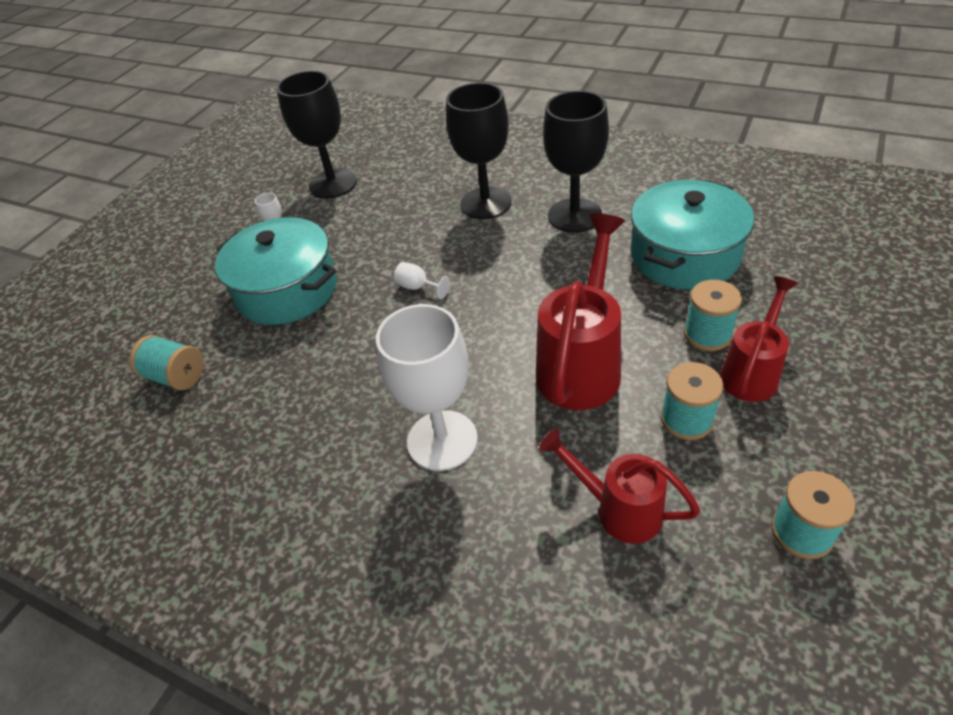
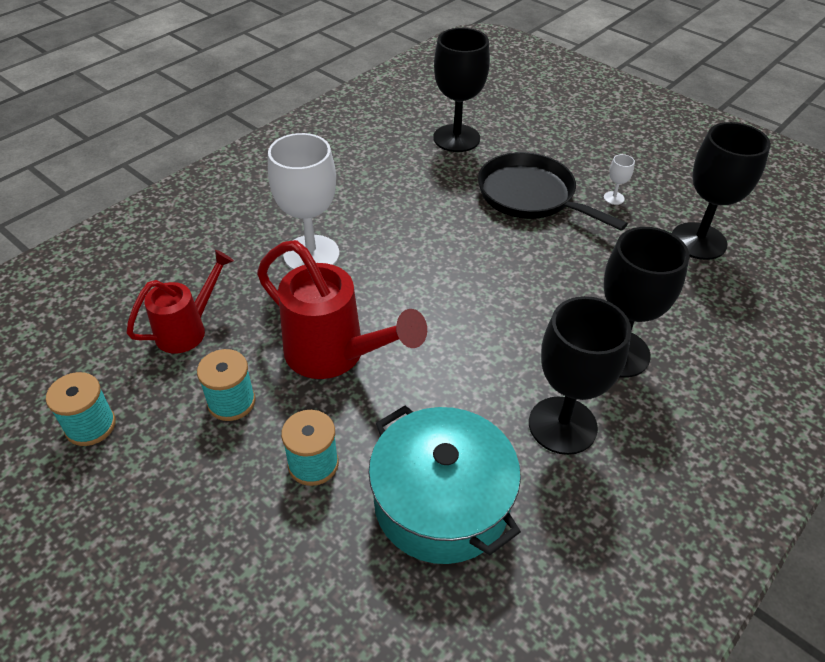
camera: 100 degrees right, 0 degrees up
(176, 376) = (456, 138): turquoise spool -> black goblet
(287, 290) = (530, 196): turquoise pot -> black pan
(418, 287) = (494, 273): white goblet -> none
(752, 372) = (247, 476): red watering can -> none

